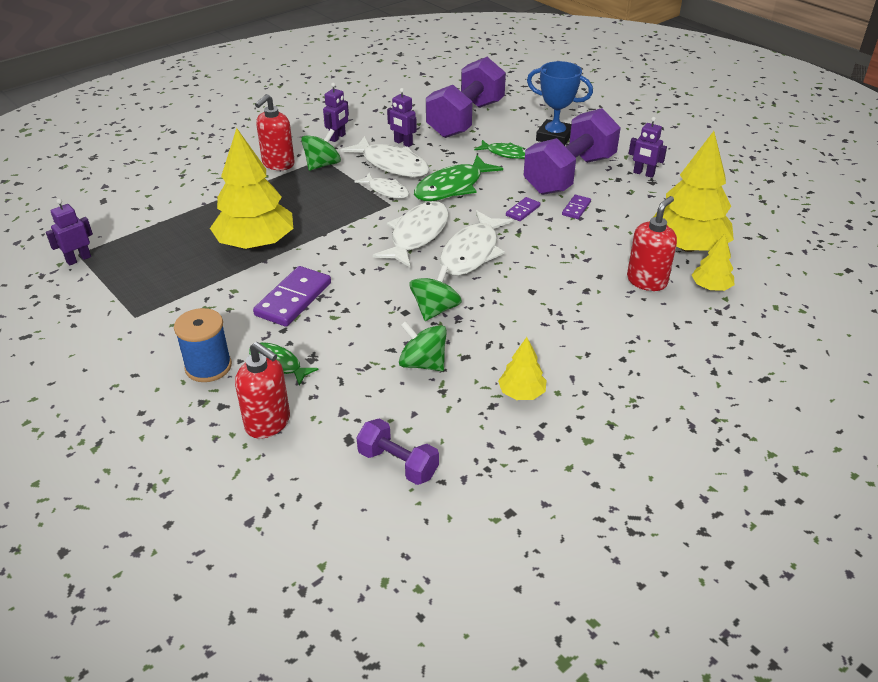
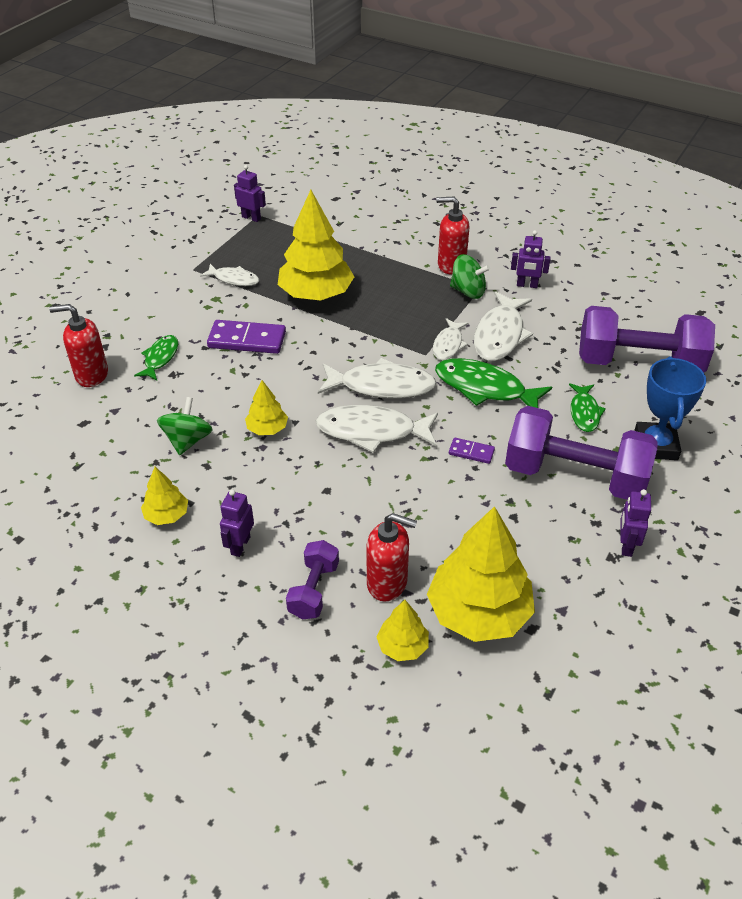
camera: 70 degrees right, 5 degrees up
(182, 290) = (234, 279): none -> white fish
(208, 367) = (146, 324): blue spool -> none
(268, 423) = (91, 375): red soap dispenser -> red soap dispenser turned 75 degrees clockwise
(398, 464) = (61, 458): purple dumbbell -> purple dumbbell (313, 590)
(403, 143) = (549, 331): purple robot -> purple robot (240, 545)
(435, 309) = (267, 429): green spinning top -> yellow tree
(576, 208) = (503, 496): purple domino -> none

